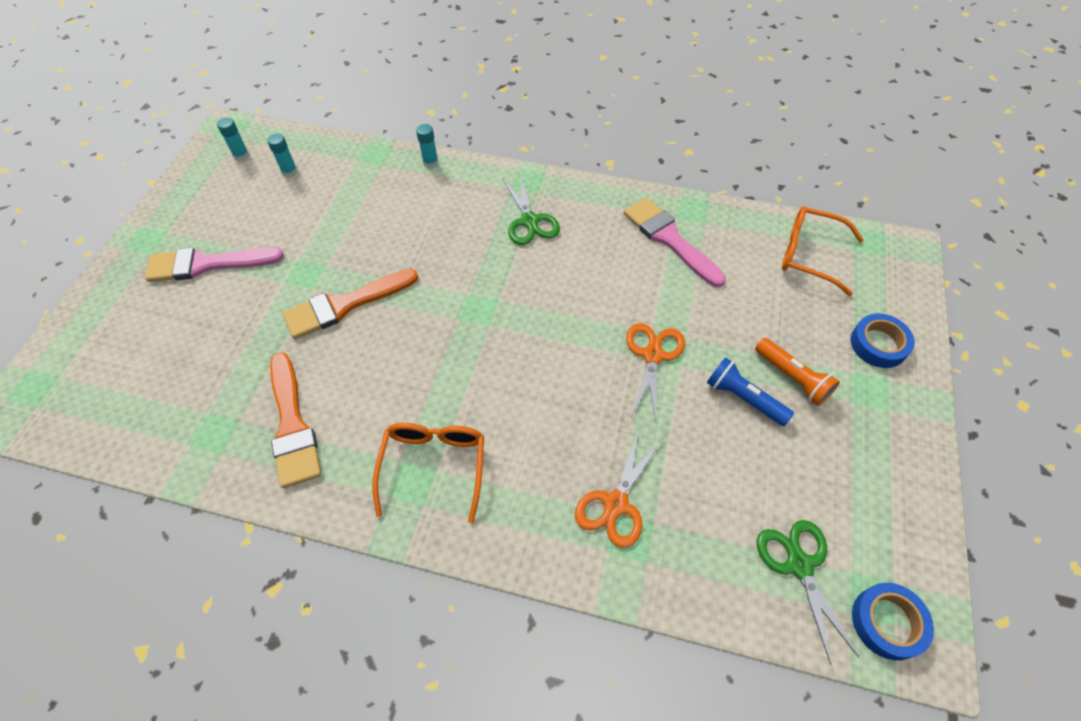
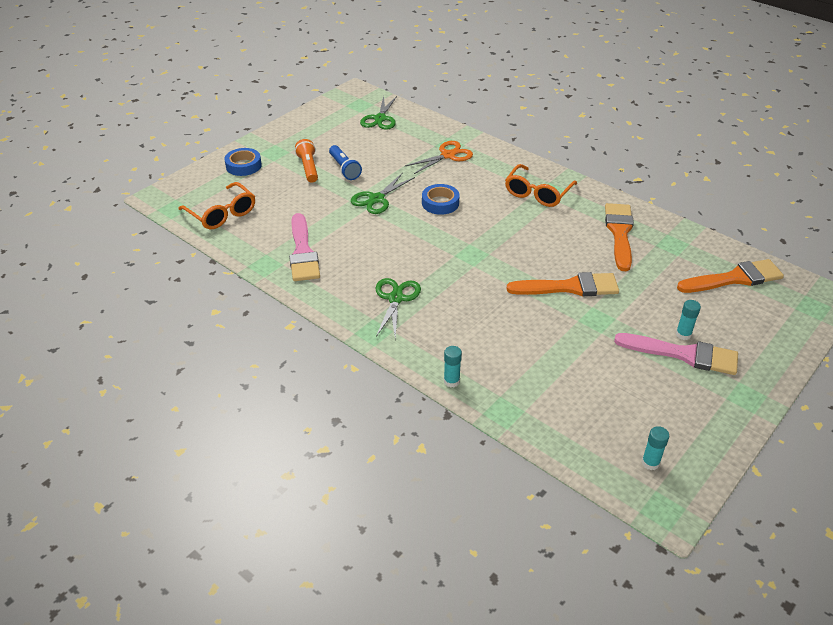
camera: 155 degrees left, 15 degrees down
(130, 399) = (734, 278): none -> orange brush
(289, 172) = (598, 422): turquoise glue stick -> turquoise glue stick (683, 334)
(652, 355) = (376, 199): orange scissors -> green scissors
(887, 622) = (361, 99): blue tape -> blue tape (440, 203)

